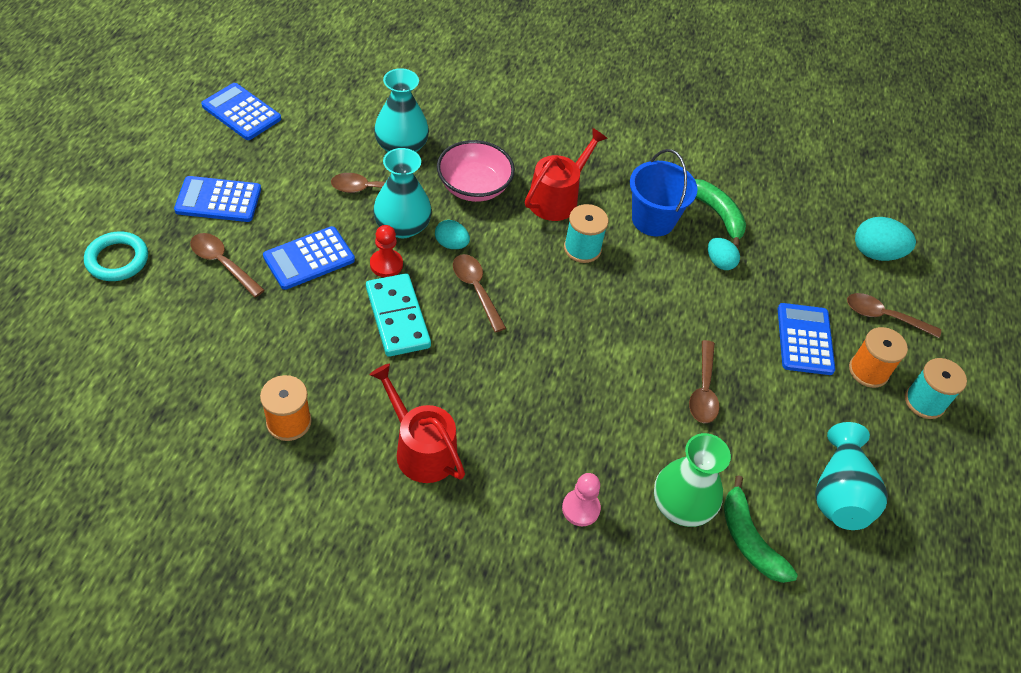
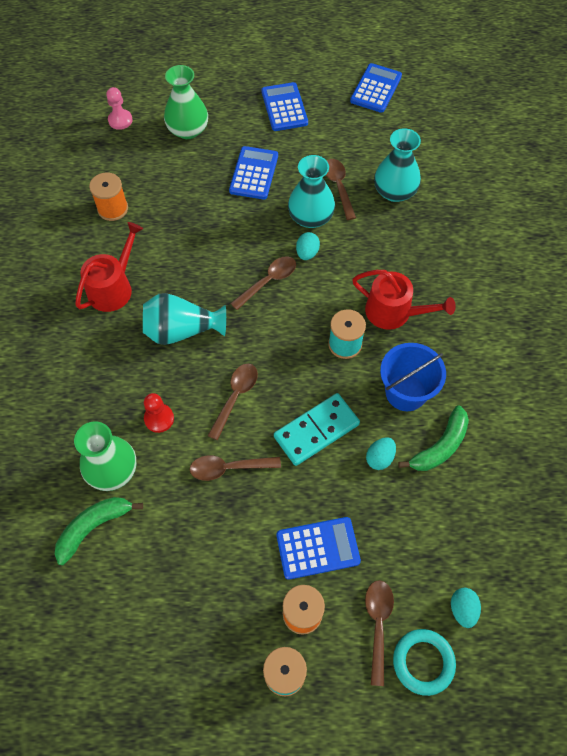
camera: 80 degrees right, 10 degrees up
(117, 260) = (209, 79): turquoise ring -> turquoise ring (423, 662)
(196, 306) = (188, 130): none -> green vase
(222, 263) = (229, 130): brown spoon -> brown spoon (235, 397)
(309, 258) = (254, 173): blue calculator -> blue calculator turned 60 degrees clockwise
(386, 264) = (268, 219): red pawn -> red pawn (159, 418)
(397, 317) = (222, 240): turquoise domino -> turquoise domino (316, 430)
(474, 187) = (376, 251): pink bowl -> none
(580, 508) = (91, 399): pink pawn -> pink pawn (120, 120)
(839, 494) = (156, 598): turquoise vase -> turquoise vase (182, 330)
(876, 253) = (462, 609): turquoise egg -> turquoise egg, size x0.63

